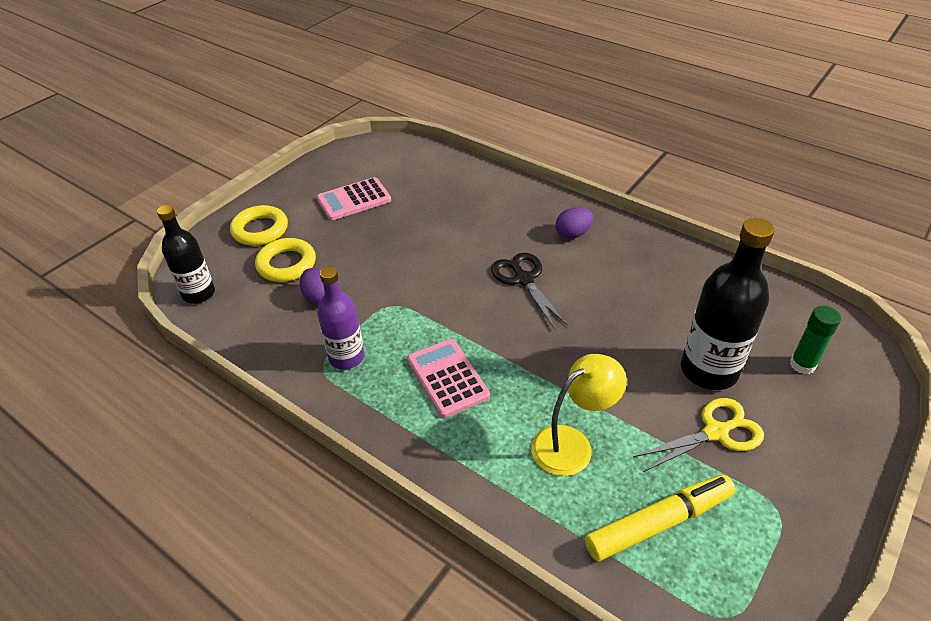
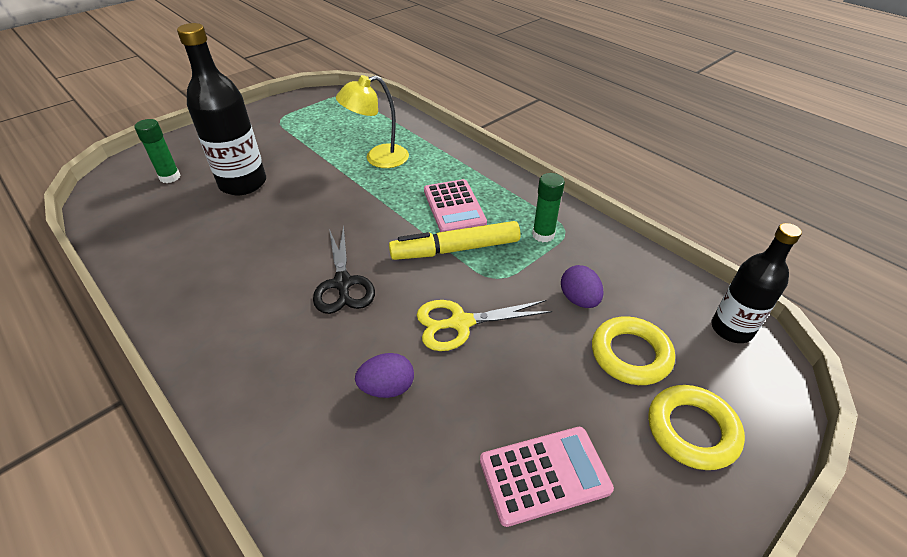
camera: 170 degrees left, 0 degrees up
(346, 357) = (543, 235): purple bottle -> green glue stick
(573, 234) = (246, 335): purple egg -> purple egg (387, 388)
(659, 523) = (351, 123): yellow marker -> yellow marker (455, 249)
(715, 432) = (277, 152): yellow scissors -> yellow scissors (460, 323)

